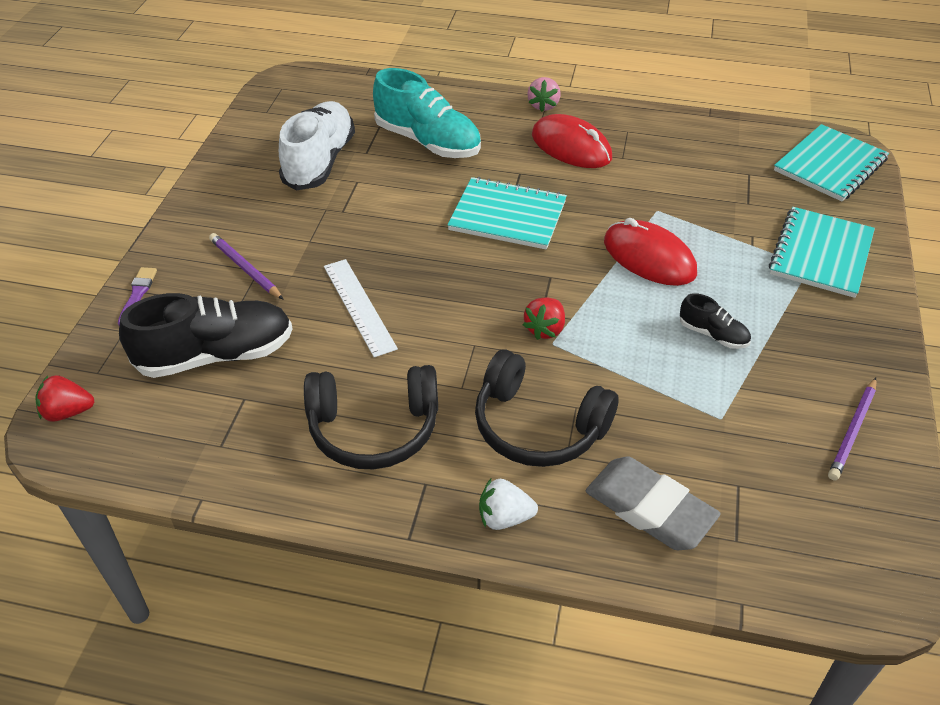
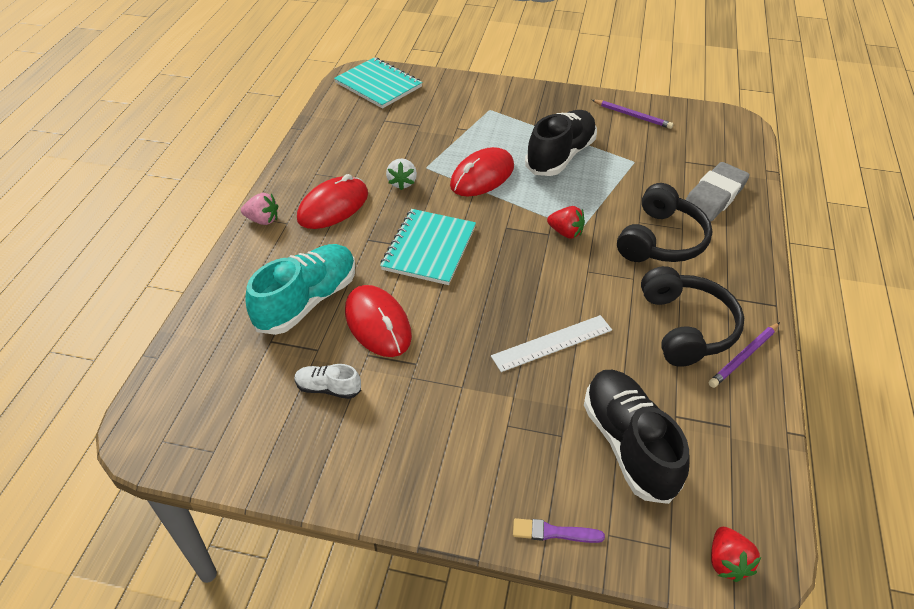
camera: 90 degrees left, 0 degrees up
(245, 268) = (506, 436): purple pencil -> purple pencil (744, 356)
(319, 161) = (328, 388): white shoe -> white shoe, size x0.48
(395, 185) = (378, 324): none -> red mouse
(504, 517) = (743, 258): white strawberry -> white strawberry (402, 183)
(713, 334) = (560, 156): black shoe -> black shoe, size x2.06
(821, 254) = (477, 103): turquoise notebook -> none

